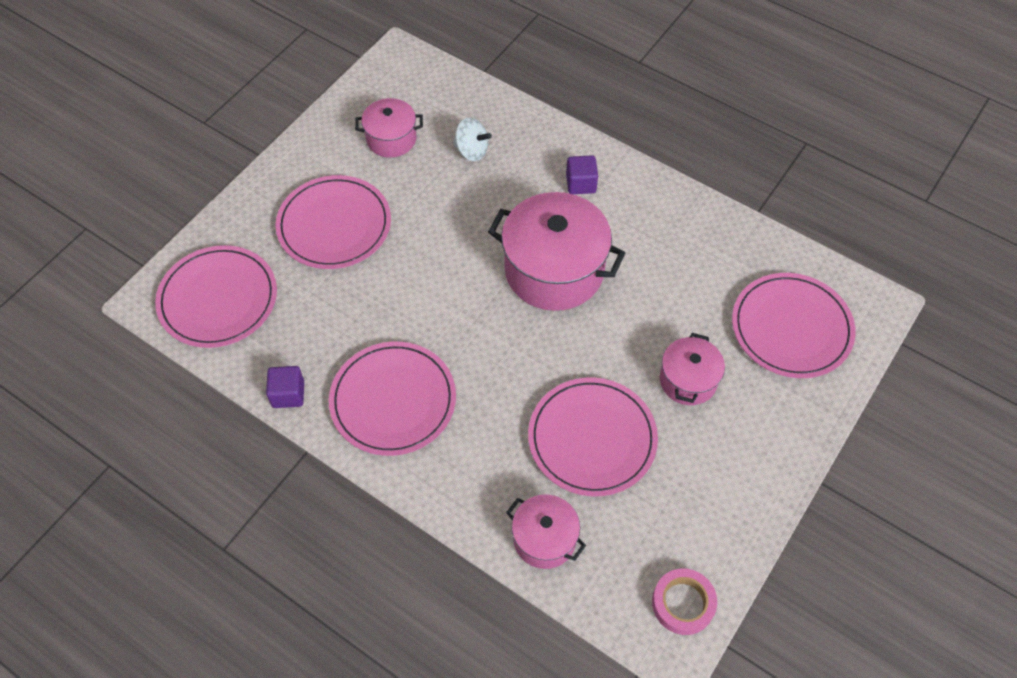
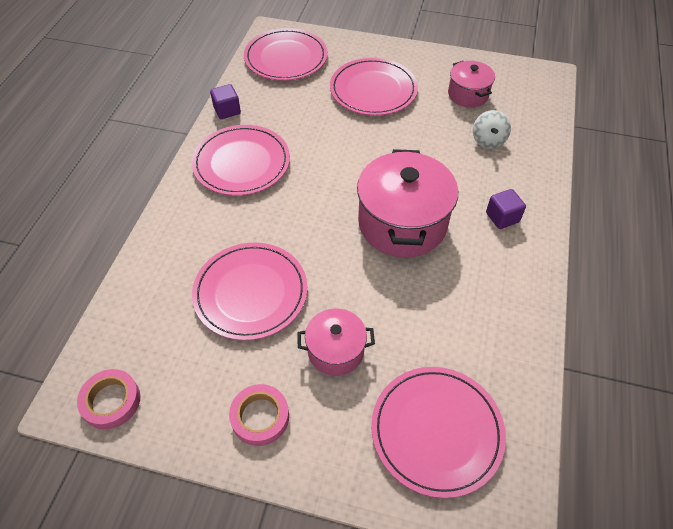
camera: 70 degrees right, 5 degrees down
(544, 539) = (150, 285): pink pot -> none
(739, 466) = (260, 417): none -> pink tape

